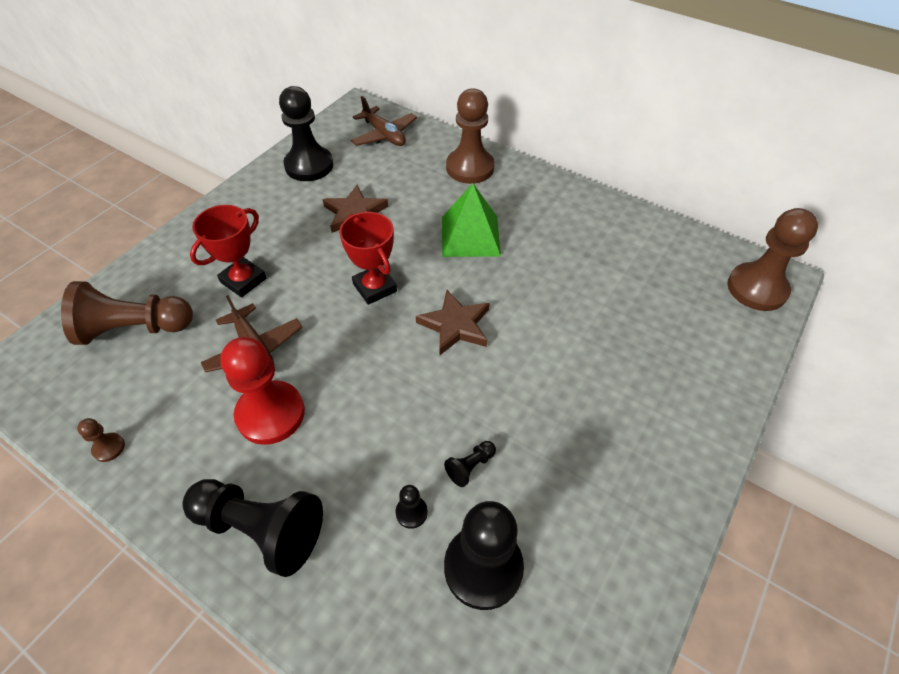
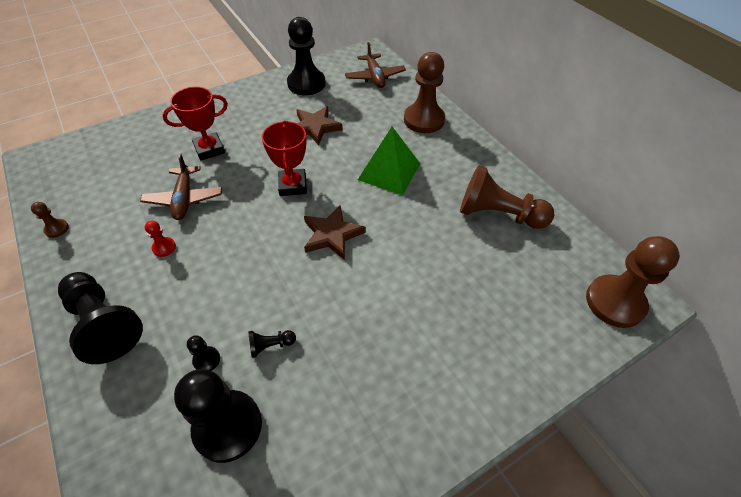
camera: 25 degrees right, 0 degrees up
(134, 329) = (123, 158): brown pawn -> brown pawn (498, 214)
(270, 414) = (164, 247): red pawn -> red pawn, size x0.43

